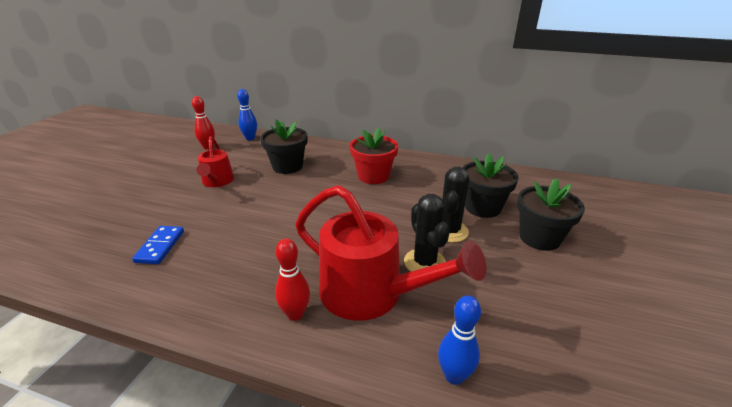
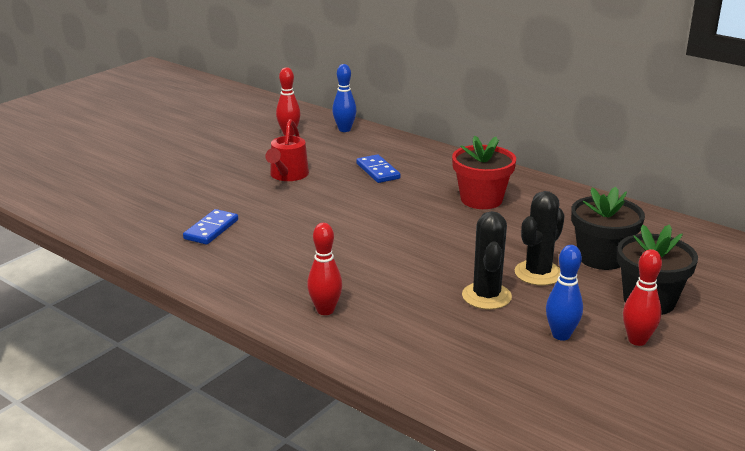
camera: 20 degrees right, 5 degrees down
(287, 166) = (377, 171): black flower pot -> blue domino
(371, 293) = (411, 310): red watering can -> none
(454, 376) = (454, 385): blue bowling pin -> blue bowling pin (561, 335)
(559, 278) = (637, 340): none -> red bowling pin

